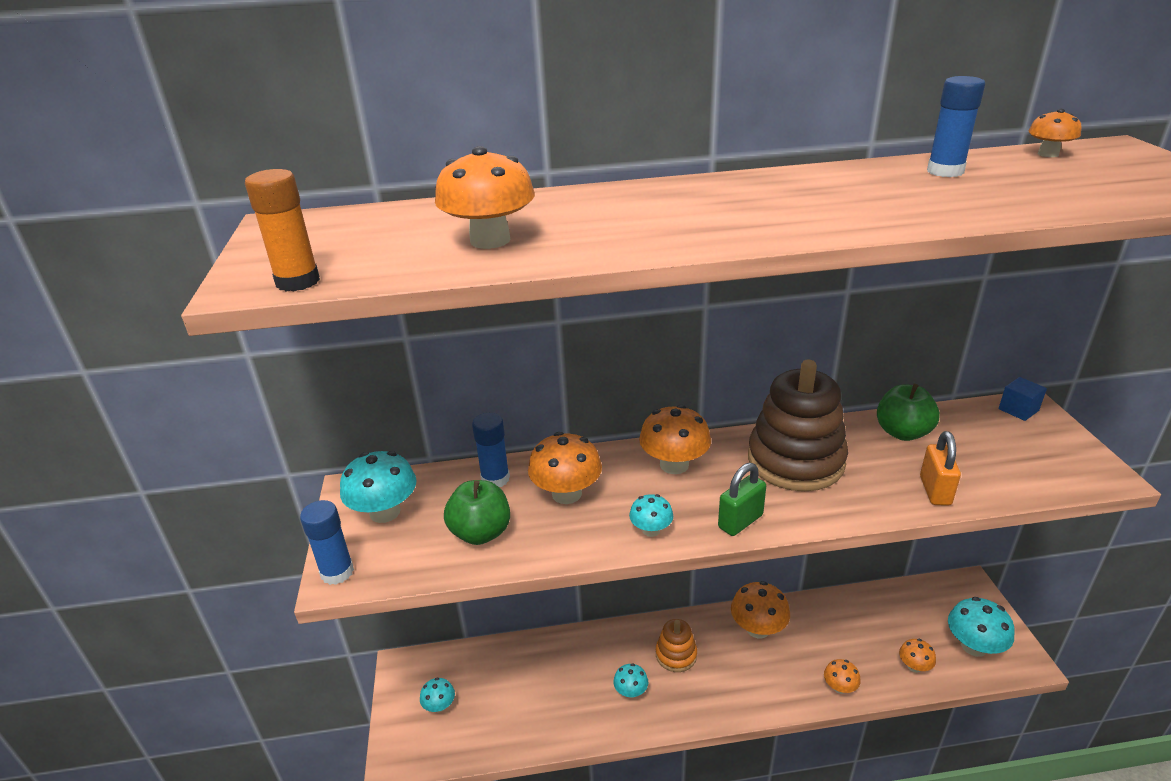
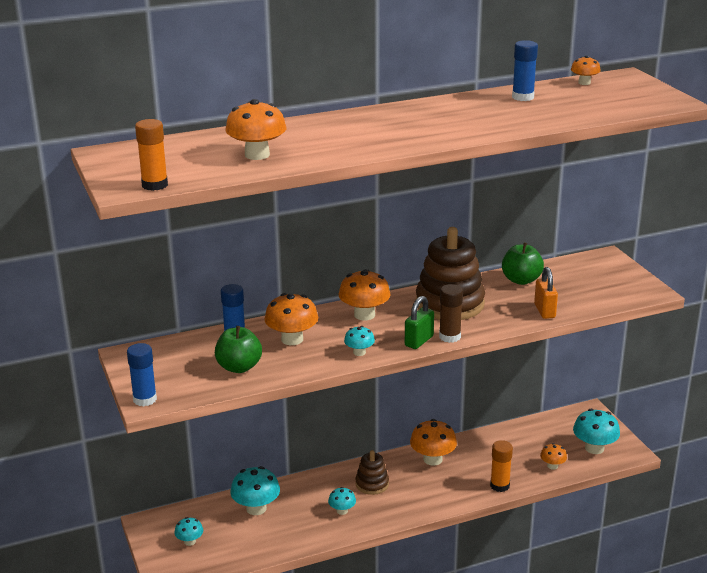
camera: 15 degrees left, 5 degrees down
(385, 512) = (160, 364): turquoise mushroom -> turquoise mushroom (256, 508)
(676, 655) = (372, 484): orange stacking toy -> brown stacking toy
(787, 519) = (449, 337): none -> brown glue stick
(839, 687) = (499, 485): orange mushroom -> orange glue stick
(1018, 410) = (598, 259): blue cube -> none

